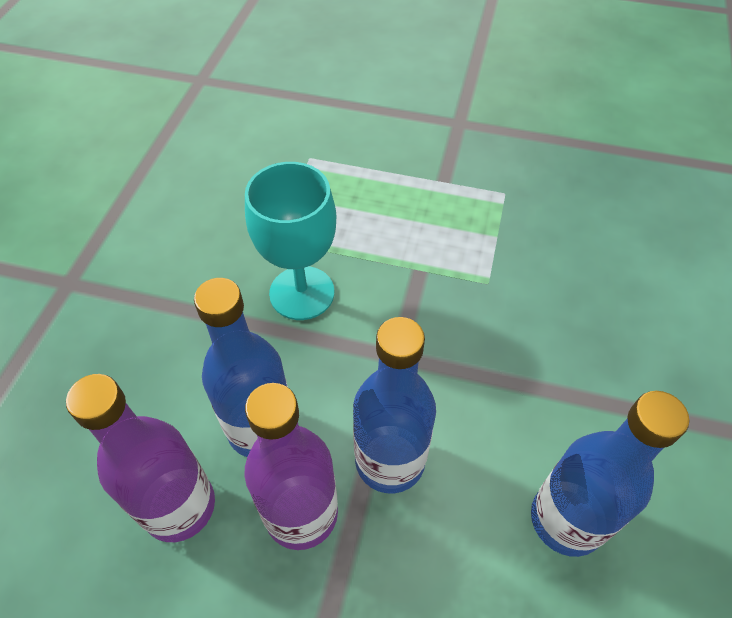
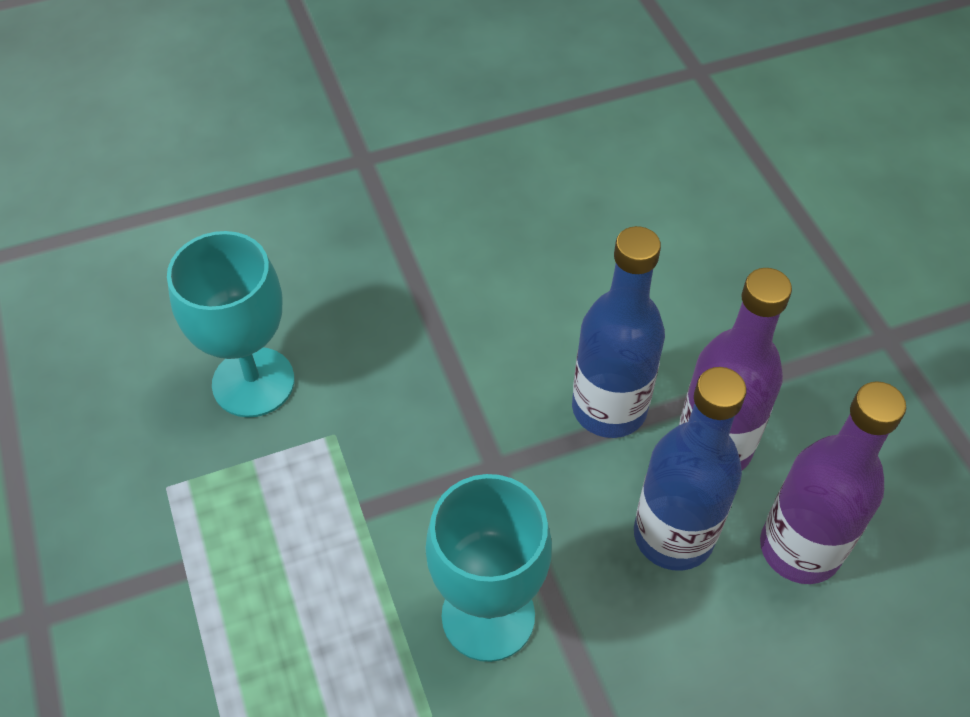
camera: 125 degrees left, 0 degrees up
(560, 260) = (253, 382): none -> turquoise goblet
(566, 519) = (551, 265): blue bottle -> none

